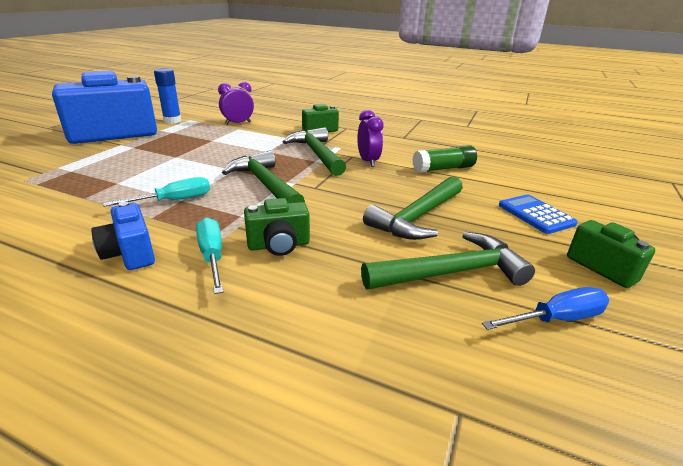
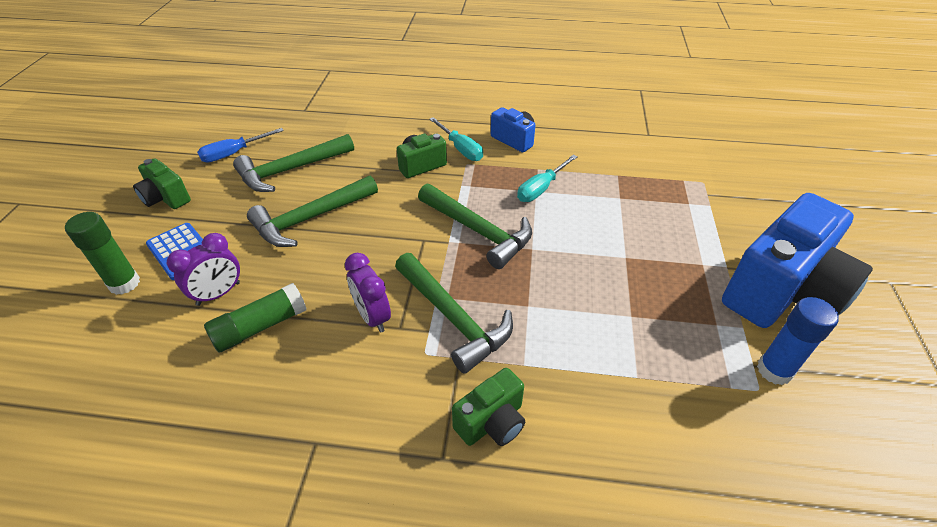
camera: 165 degrees right, 15 degrees up
(238, 123) = (660, 403): purple clock -> purple clock (218, 294)
(417, 217) = (310, 219): green hammer -> green hammer turned 150 degrees counterclockwise
(568, 203) = (124, 283): none -> green glue stick

